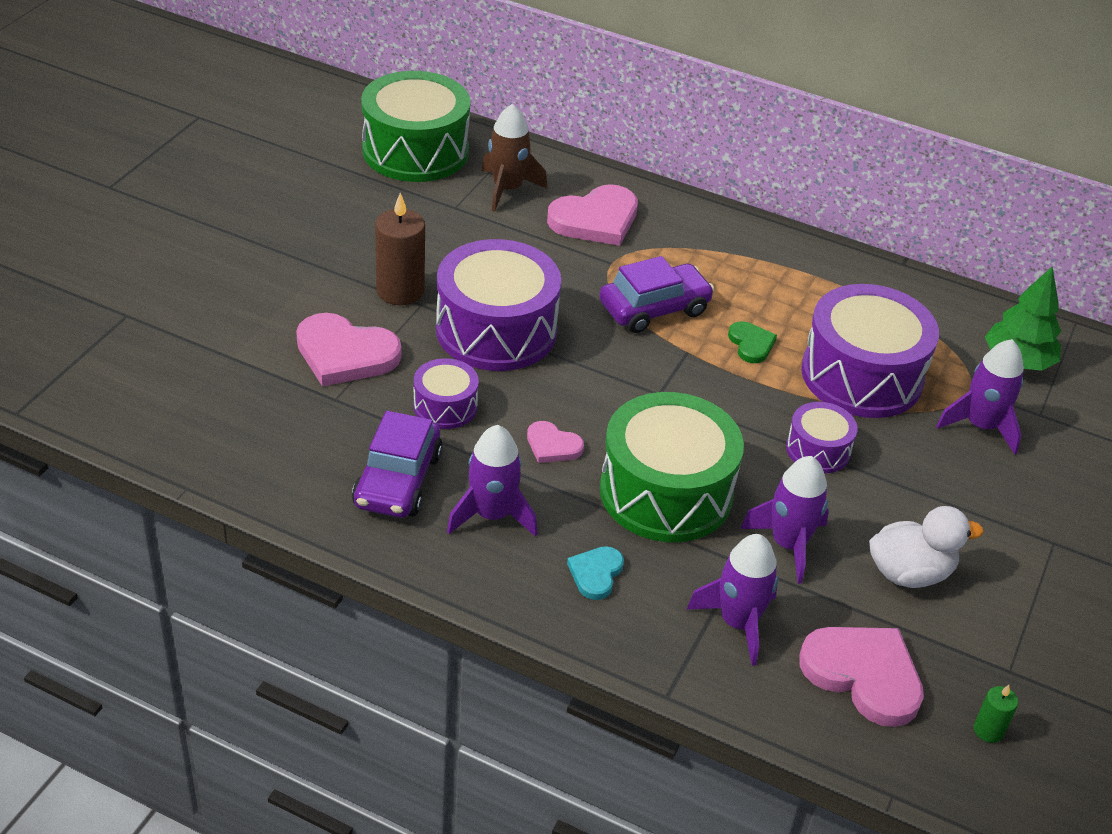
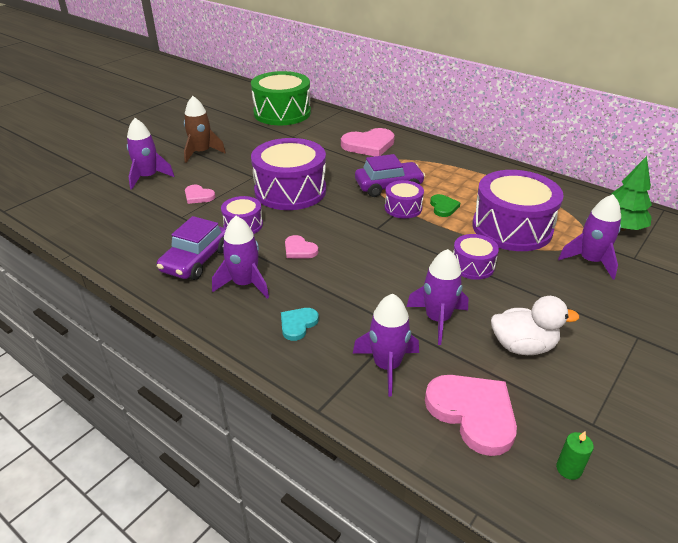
camera: 15 degrees right, 5 degrees down
(238, 320) = (148, 177): none -> purple rocket
(345, 354) = (198, 196): pink heart -> pink heart, size x0.53
(400, 291) = (244, 170): brown candle -> none
(507, 189) = (324, 130): brown rocket -> brown rocket (202, 153)
(666, 492) = (362, 281): green drum -> none
(689, 351) = (403, 208): none -> purple drum

